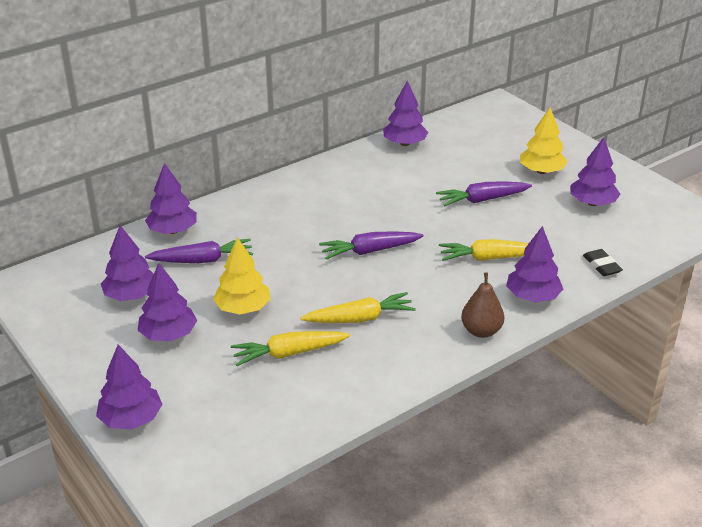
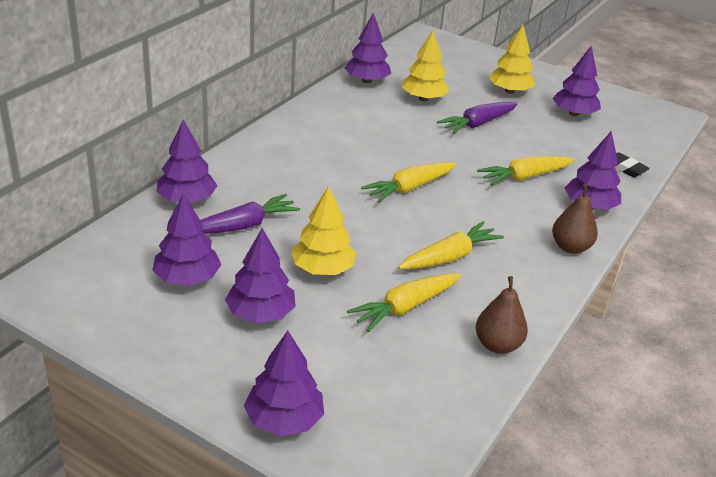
camera: 25 degrees left, 0 degrees up
(345, 401) = (497, 345): none -> brown pear
(370, 251) = (410, 188): purple carrot -> yellow carrot
(447, 168) = (423, 98): none -> yellow tree

